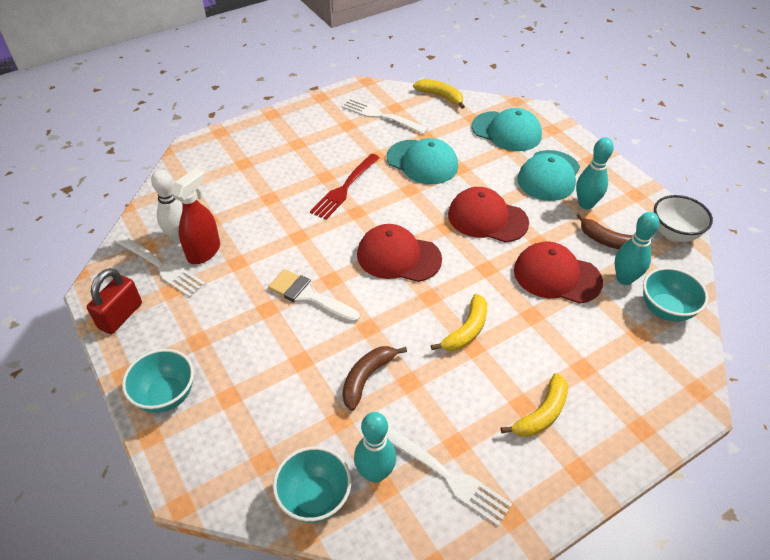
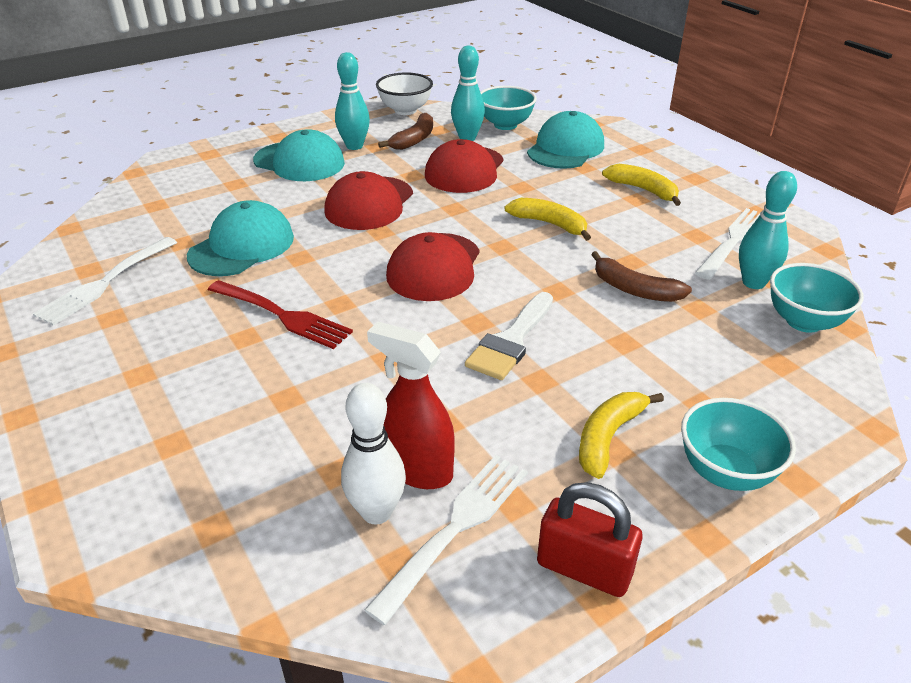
camera: 90 degrees left, 10 degrees down
(441, 96) = (85, 227): yellow banana -> yellow banana (608, 437)
(506, 131) = (200, 182): turquoise cap -> turquoise cap (565, 148)

